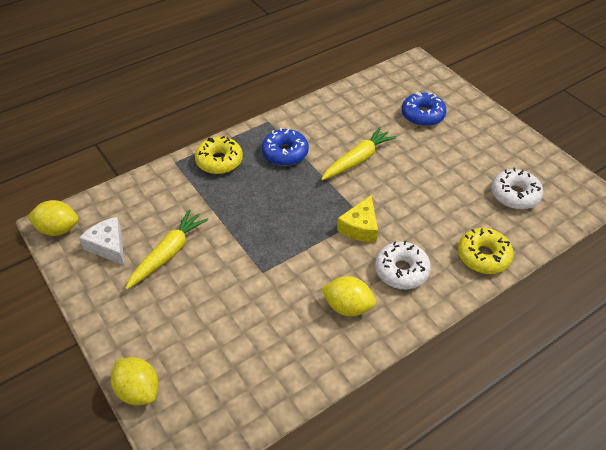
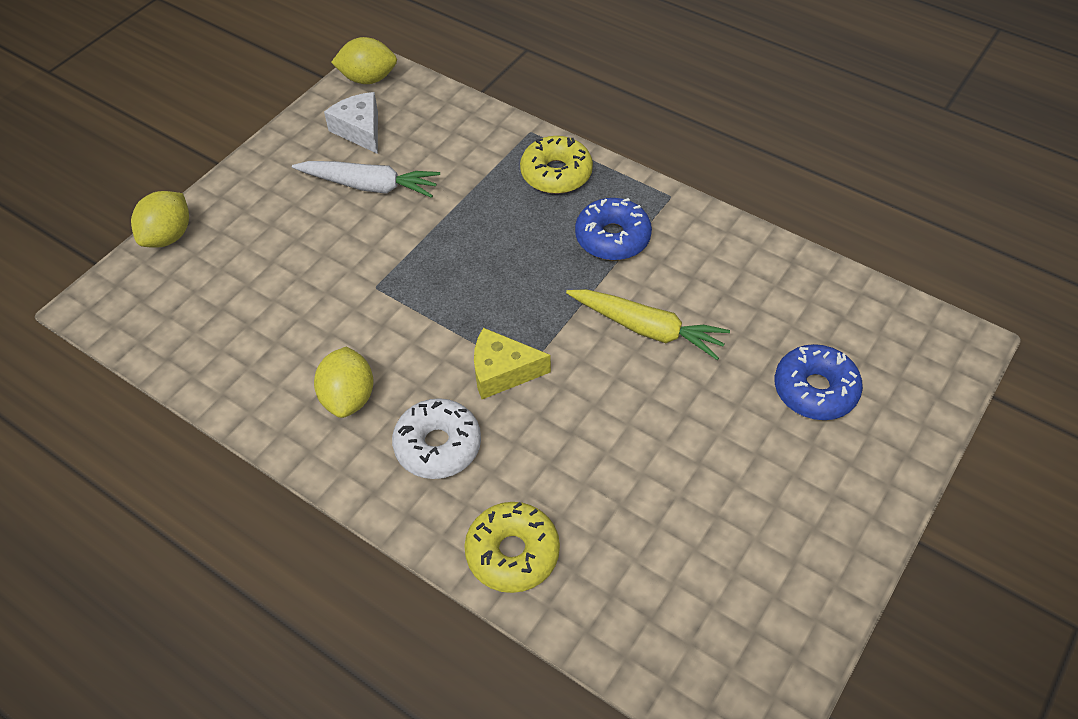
camera: 70 degrees right, 5 degrees up
(58, 229) = (368, 79): yellow lemon -> yellow lemon turned 75 degrees counterclockwise
(108, 246) = (360, 130): white cheese -> white cheese turned 60 degrees counterclockwise
(168, 253) = (370, 186): yellow carrot -> white carrot
(515, 195) = (683, 578): white donut -> none

